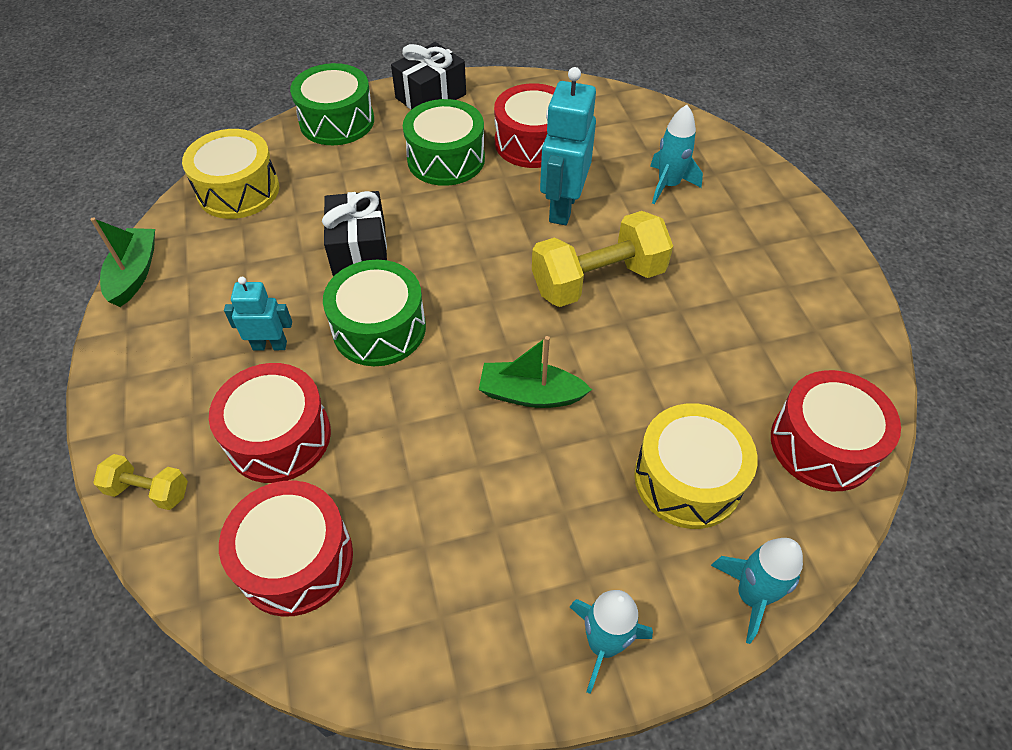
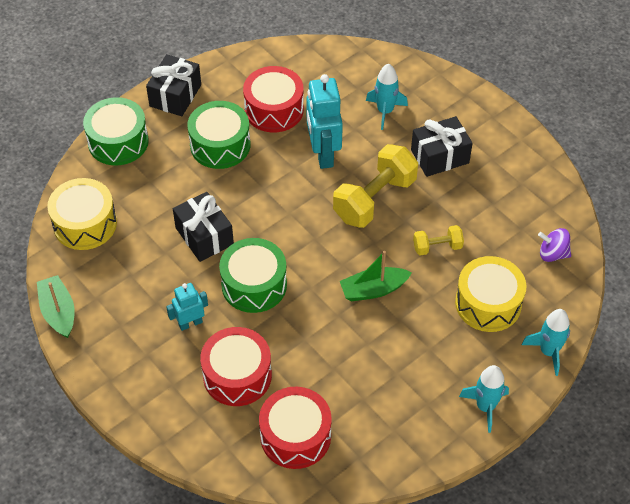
camera: 25 degrees left, 0 degrees up
(149, 490) = (181, 437): yellow dumbbell -> yellow dumbbell (437, 247)
(714, 258) = (440, 156): none -> black gift
(823, 444) = (552, 254): red drum -> purple spinning top

